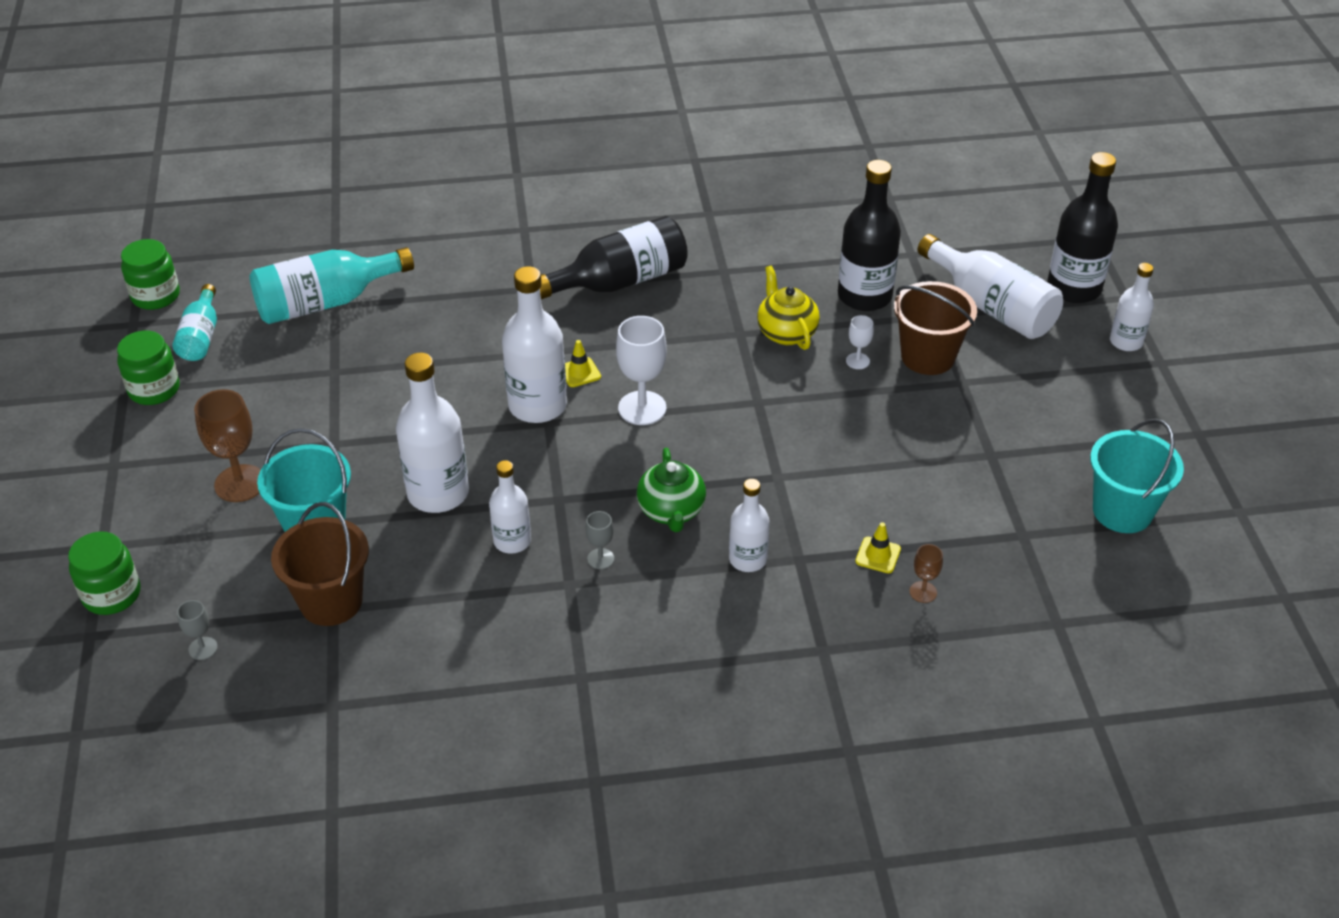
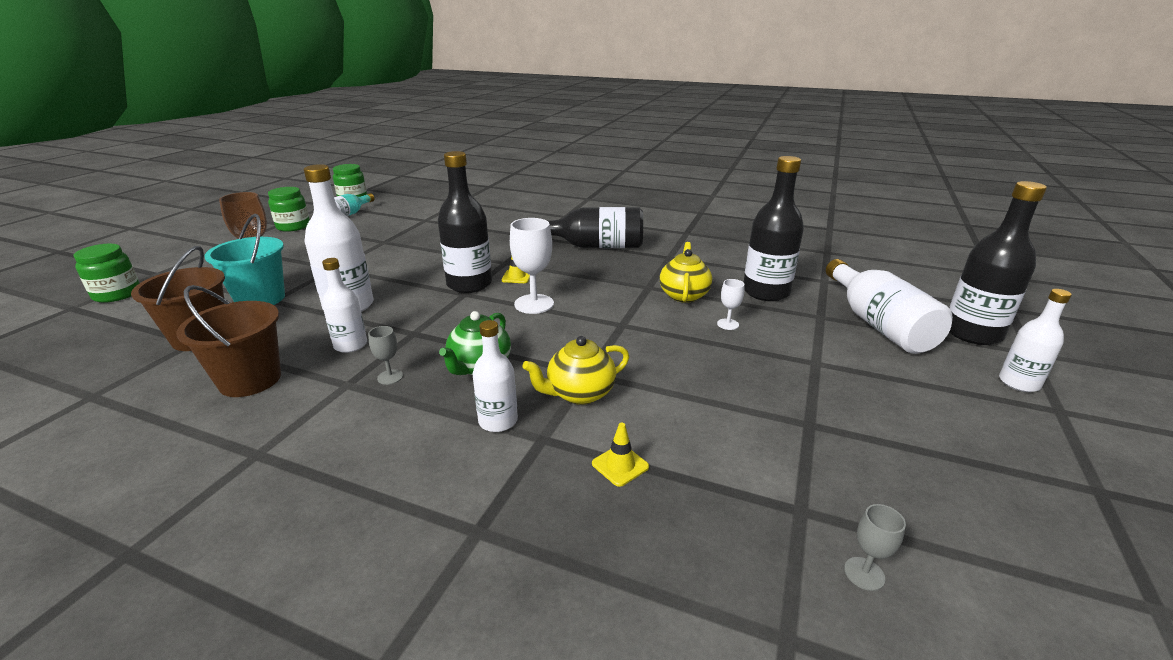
camera: 30 degrees right, 15 degrees down
(203, 648) = (100, 334): grey goblet -> grey goblet (864, 573)
(326, 302) = (422, 218): turquoise bottle -> none
(537, 405) = (469, 284): white bottle -> black bottle
(789, 502) = (579, 393): none -> yellow teapot
(923, 592) = (637, 520): brown goblet -> none
(928, 357) = (794, 338): brown bucket -> brown bucket (250, 380)
(1122, 511) = (953, 536): turquoise bucket -> none

